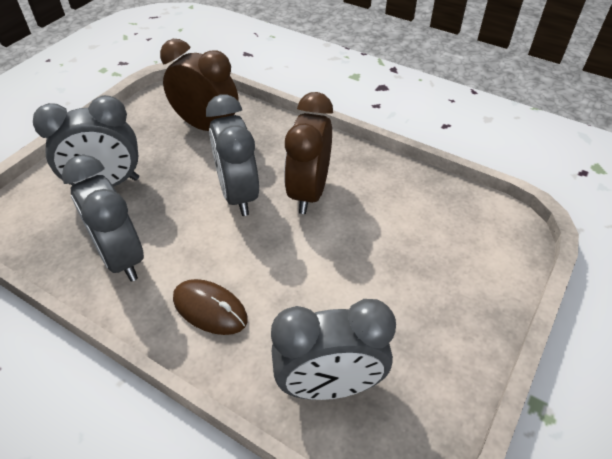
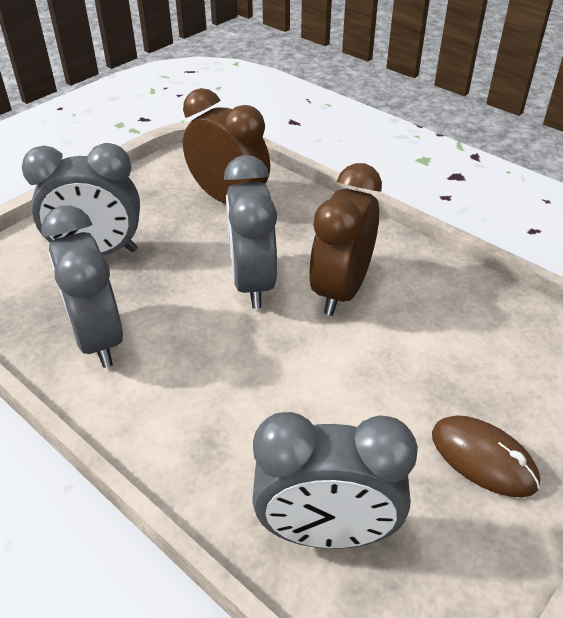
camera: 10 degrees right, 5 degrees down
(210, 309) = (192, 414): brown mouse -> brown mouse (483, 458)

